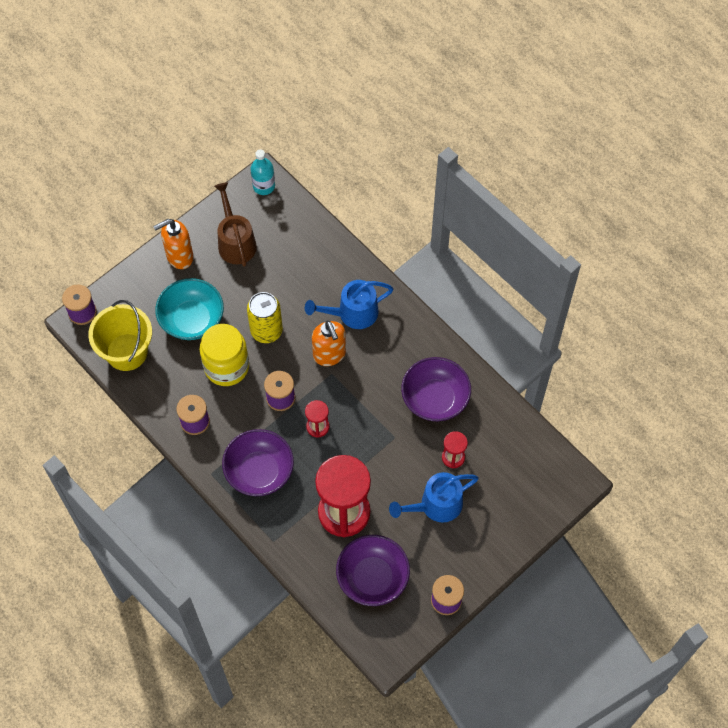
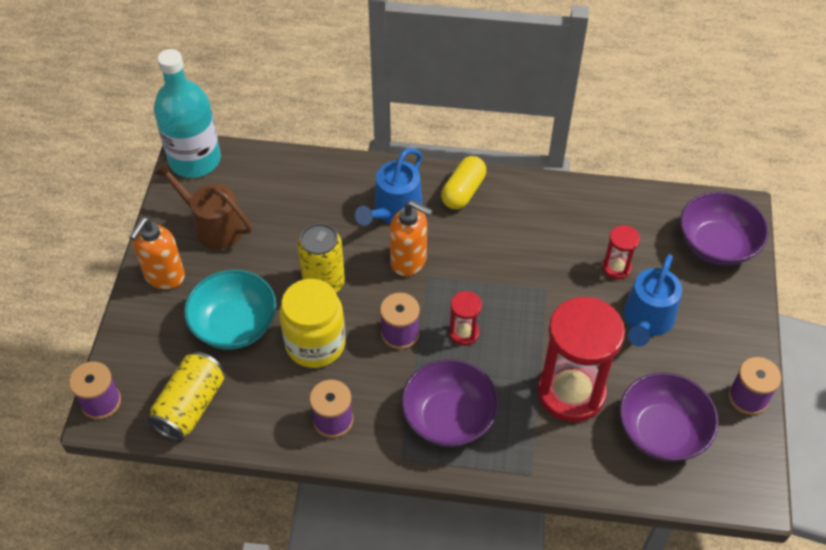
camera: 40 degrees left, 10 degrees down
(127, 352) = (191, 406): yellow bucket -> yellow can
(264, 186) = (195, 160): turquoise bottle -> turquoise bottle, size x1.86
(408, 332) = (463, 191): none -> yellow capsule
(435, 399) = (546, 230): purple bowl -> purple bowl (716, 245)

